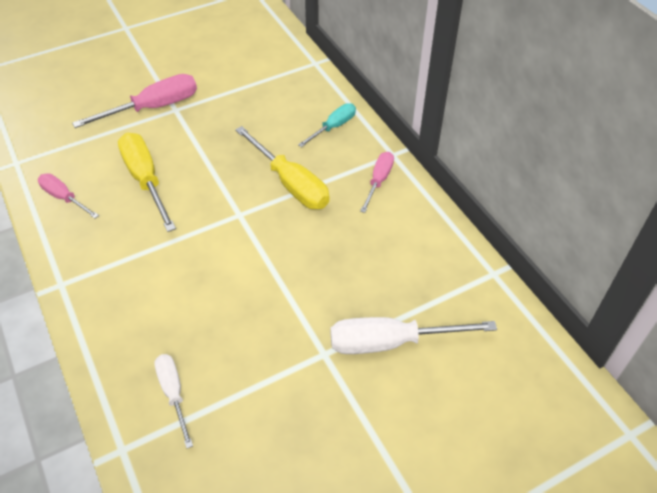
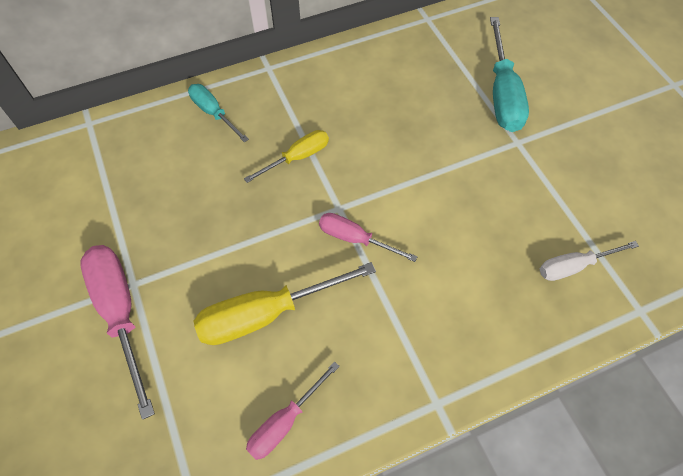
camera: 85 degrees left, 10 degrees up
(290, 183) = (297, 157): yellow screwdriver -> yellow screwdriver, size x0.60
(378, 181) = (305, 82): pink screwdriver -> pink screwdriver (355, 239)
(391, 342) = (502, 93): white screwdriver -> turquoise screwdriver

